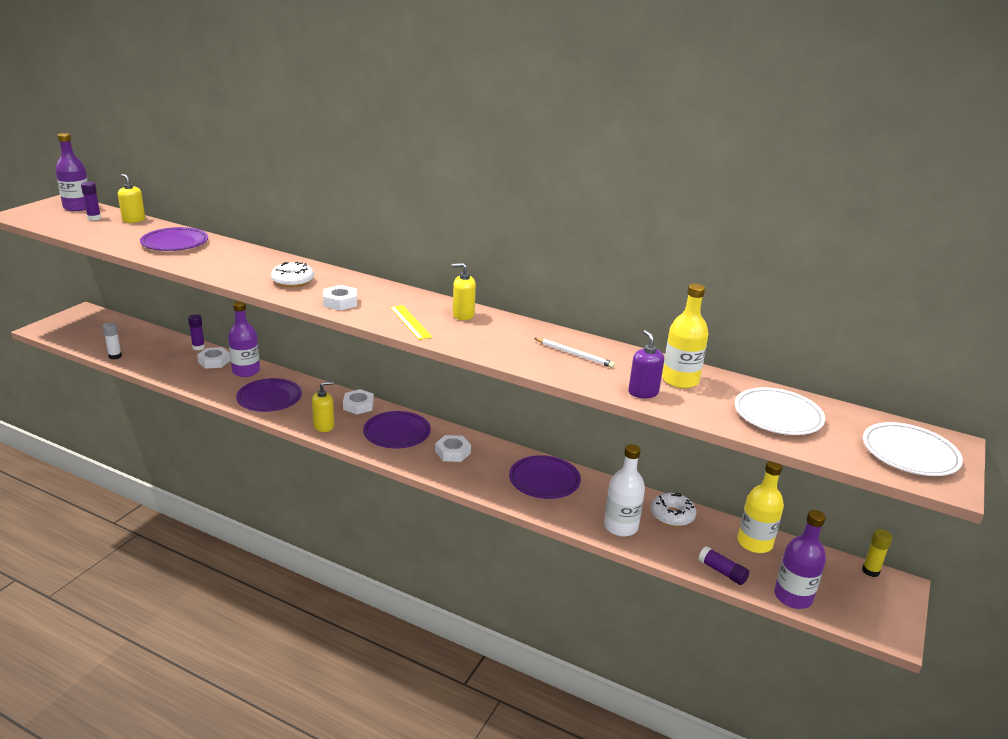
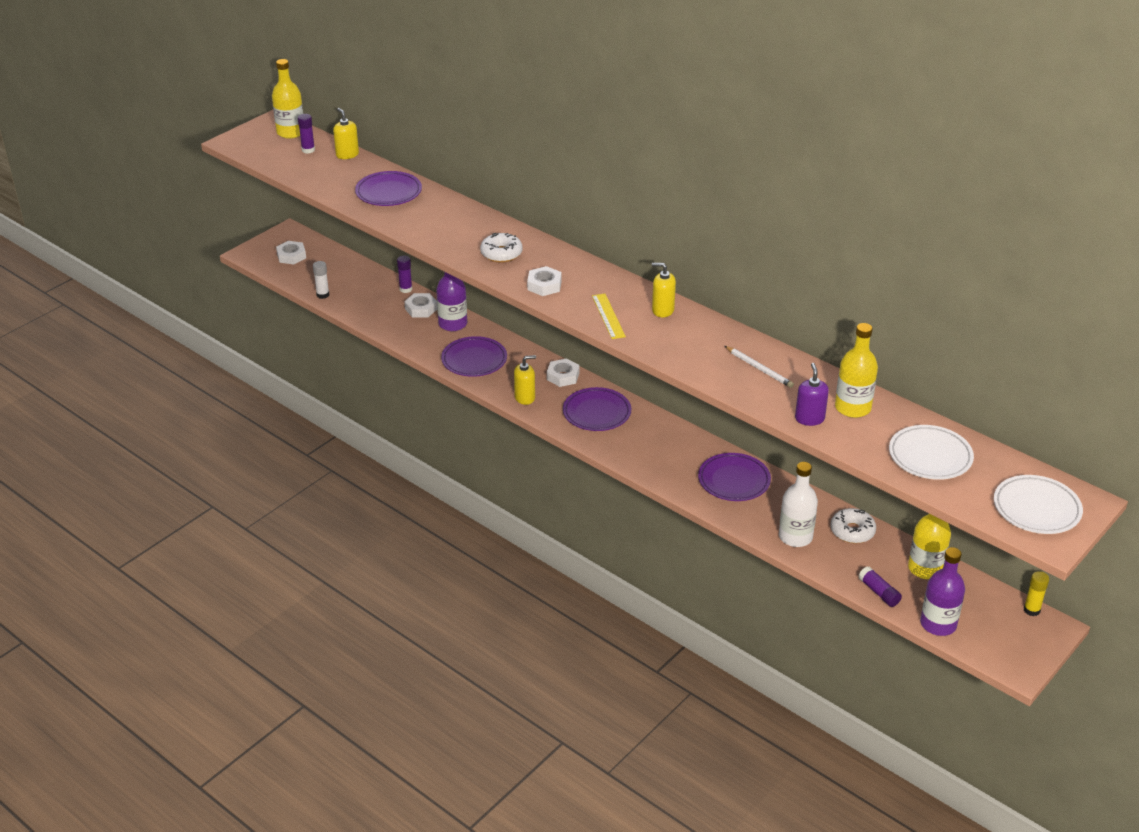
camera: 15 degrees right, 10 degrees up
(77, 207) = (291, 132): purple bottle -> yellow bottle
(452, 452) = (649, 440): white nut -> white nut (291, 256)

